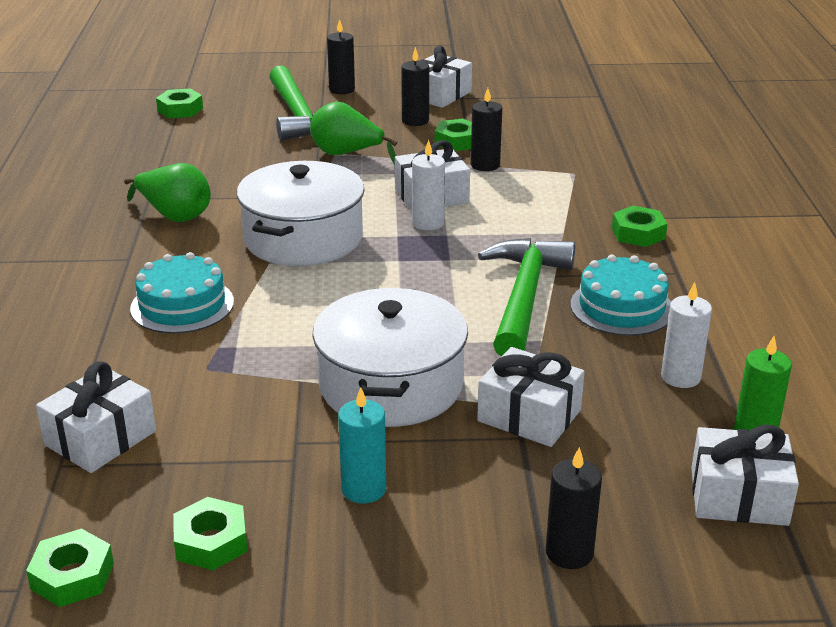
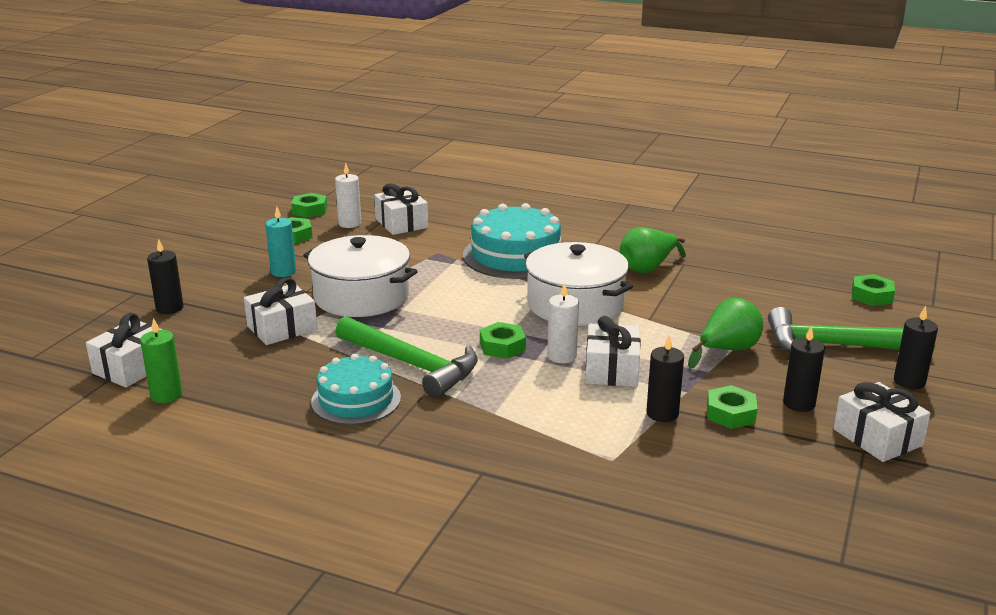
camera: 115 degrees right, 5 degrees down
(182, 305) = (515, 255): turquoise cake -> turquoise cake, size x1.54
(638, 233) = (459, 451): green nut -> green nut (502, 346)
(680, 377) = (251, 392): white candle -> white candle (349, 223)

